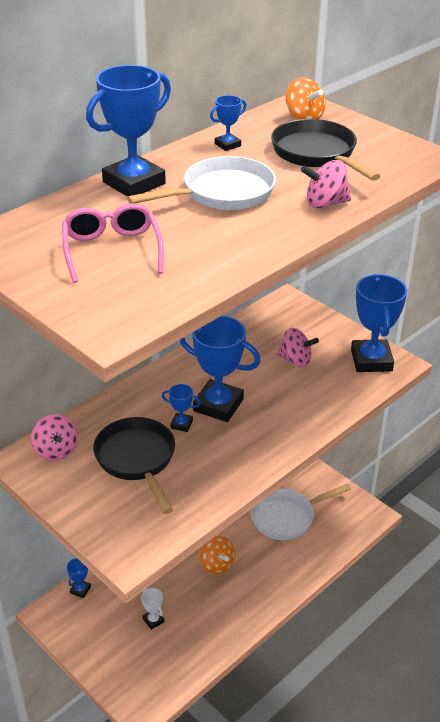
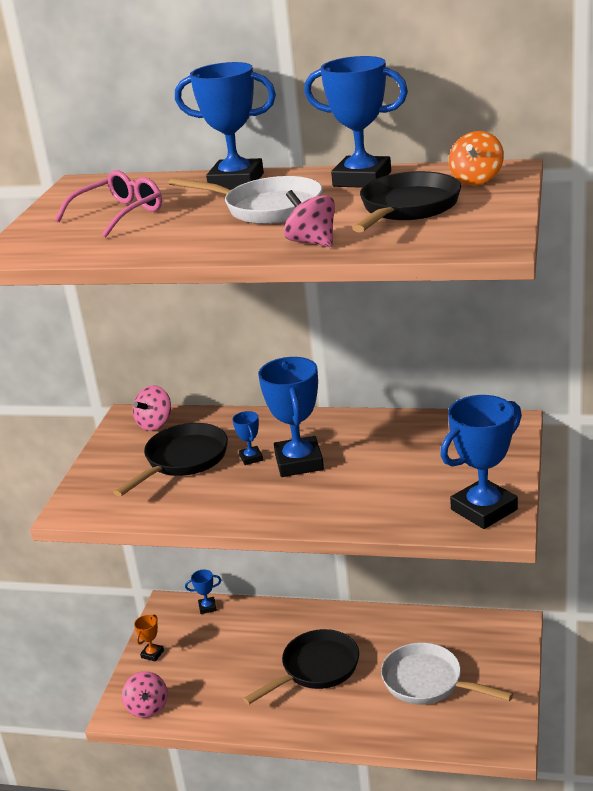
camera: 60 degrees right, 10 degrees down
(96, 653) = (152, 654): none -> orange trophy
(153, 620) = (215, 666): white trophy -> none
(217, 564) = (316, 669): orange spinning top -> black pan
(227, 145) = (362, 179): blue trophy -> blue trophy, size x2.19
(295, 360) = (420, 469): pink spinning top -> pink spinning top (147, 708)

